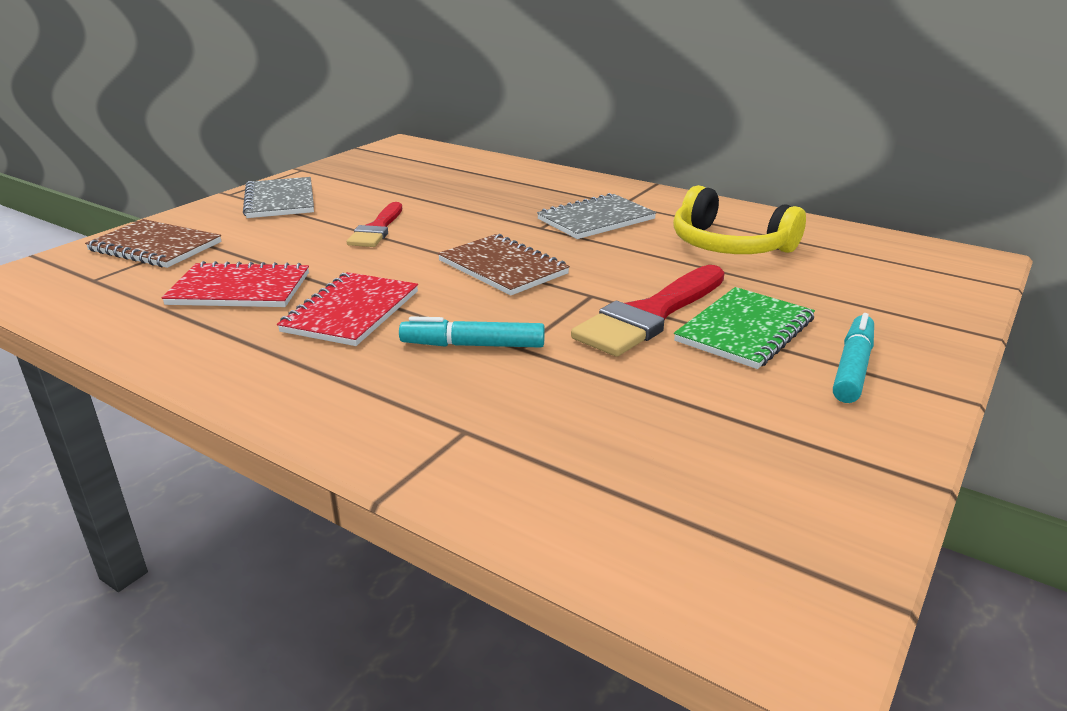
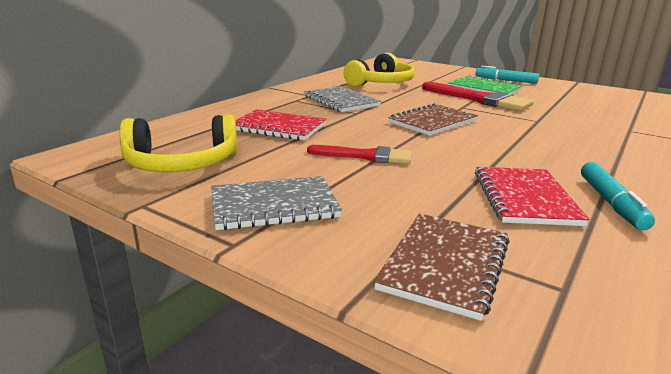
camera: 90 degrees left, 5 degrees down
(351, 311) = (530, 157): red notebook -> red notebook (278, 127)
(377, 171) = (182, 163): none -> yellow headphones
(473, 345) = (545, 128): turquoise marker -> turquoise marker (611, 203)

